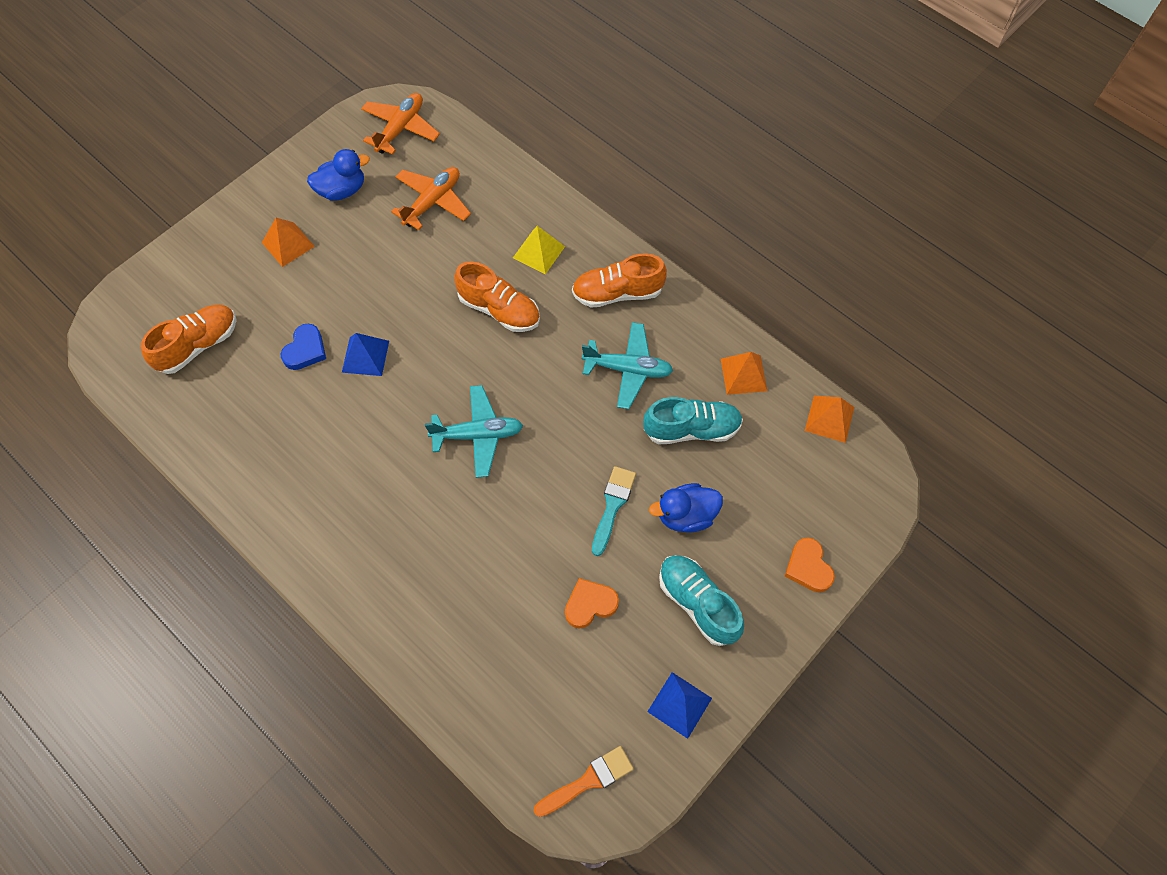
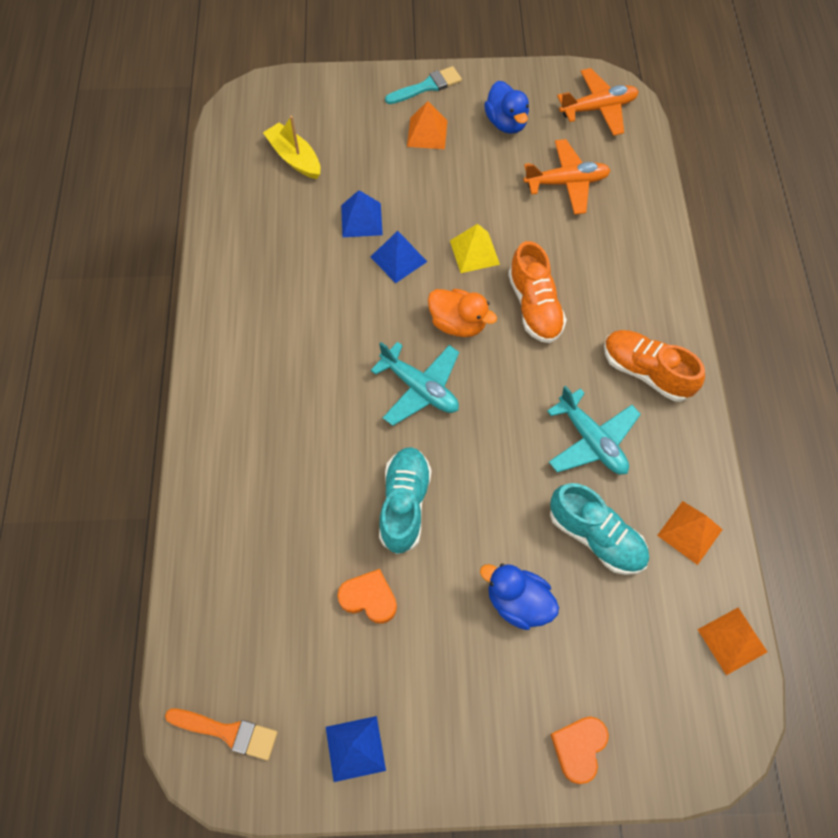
camera: 45 degrees right, 0 degrees up
(198, 345) = (294, 158): orange shoe -> yellow boat
(305, 350) = (361, 219): blue heart -> blue pyramid
(342, 190) = (506, 123): blue duck -> blue duck turned 45 degrees clockwise
(458, 366) = (458, 323): none -> orange duck
(538, 252) = (613, 286): yellow pyramid -> yellow pyramid (474, 252)
(612, 506) = (466, 538): turquoise brush -> turquoise brush (427, 86)
(698, 603) = (454, 683): turquoise shoe -> turquoise shoe (404, 504)

